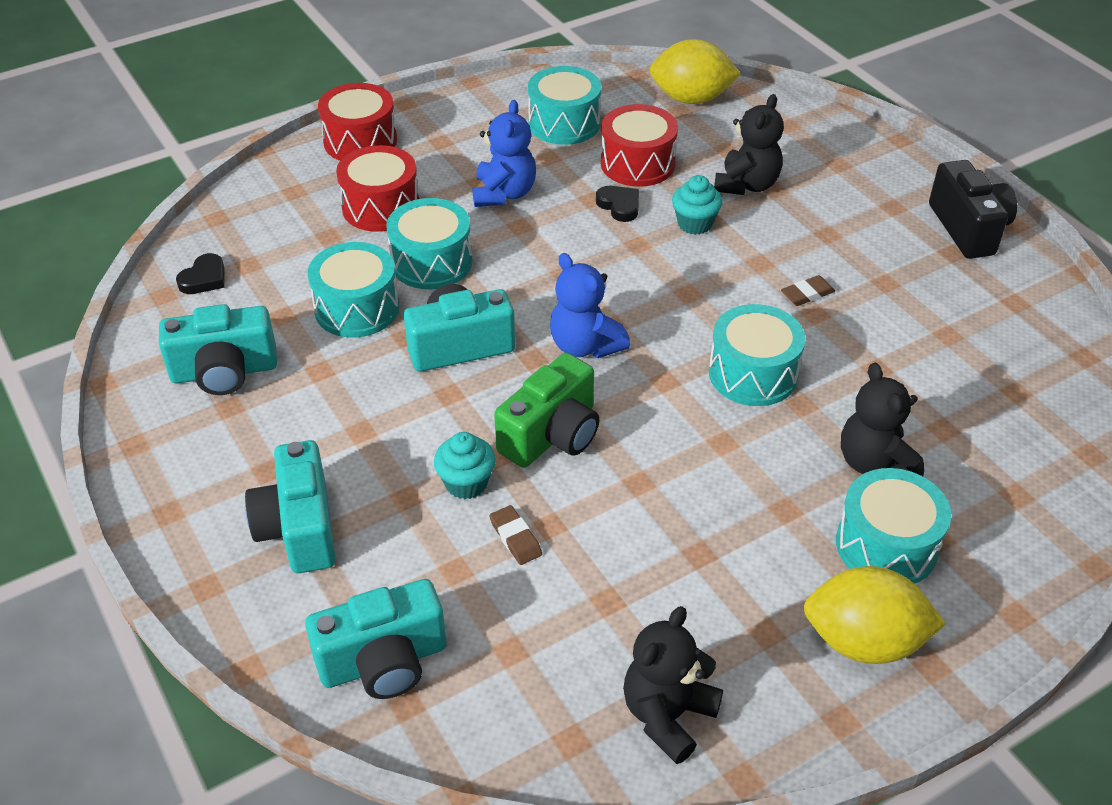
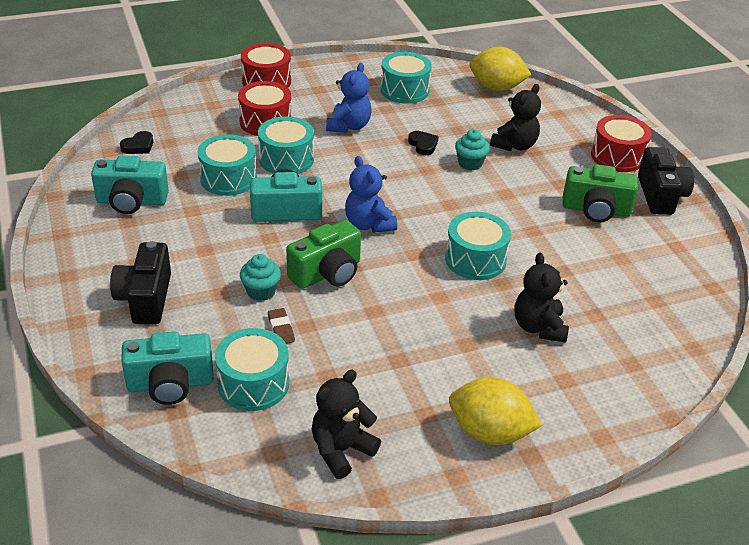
camera: 10 degrees right, 5 degrees down
(299, 528) = (145, 298): turquoise camera -> black camera
(637, 163) = (445, 121): red drum -> red drum (617, 156)
(807, 294) = (531, 218): brown eraser -> none
(886, 545) = (527, 378): turquoise drum -> turquoise drum (253, 383)
(890, 266) = (596, 210): none -> green camera

